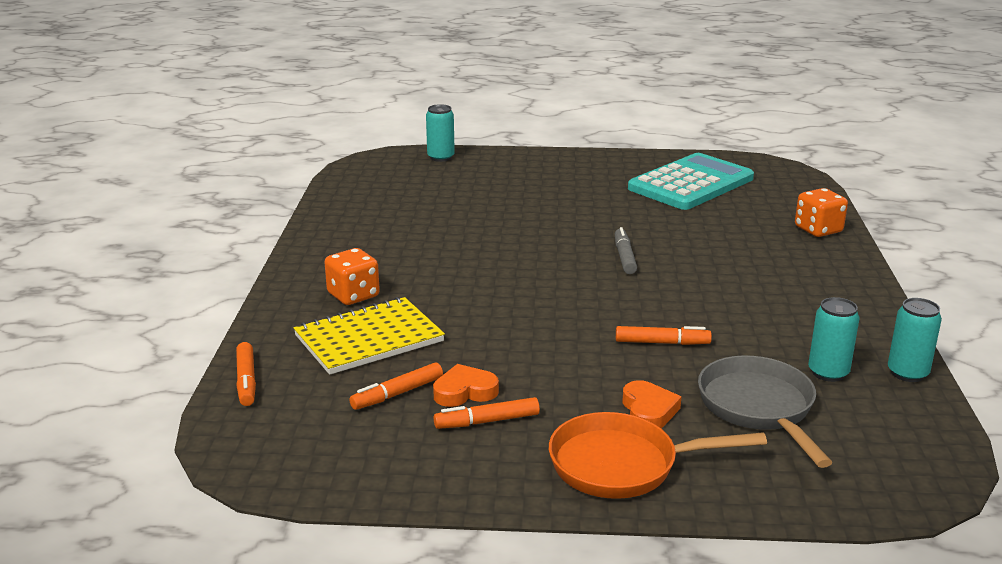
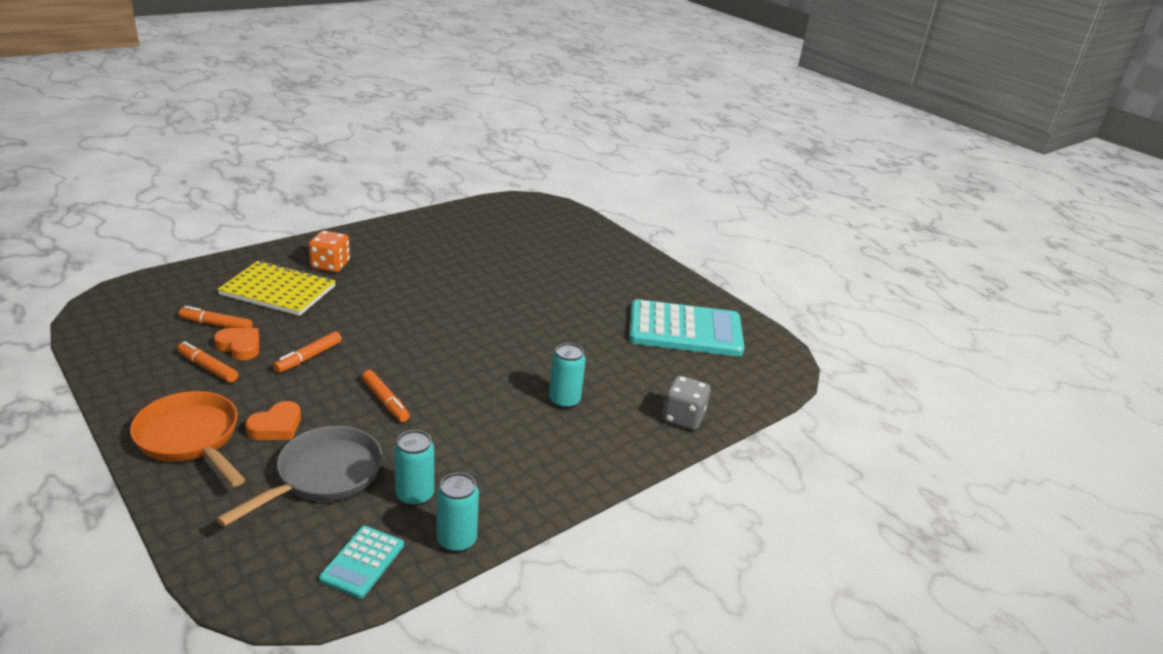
camera: 45 degrees right, 5 degrees up
(246, 381) = (190, 273): orange marker -> orange marker (308, 357)
(441, 157) = (576, 221): turquoise can -> turquoise can (564, 400)
(624, 257) = (508, 342): grey marker -> none
(818, 230) = (683, 418): orange dice -> grey dice
(906, 425) = (362, 562): none -> turquoise calculator

